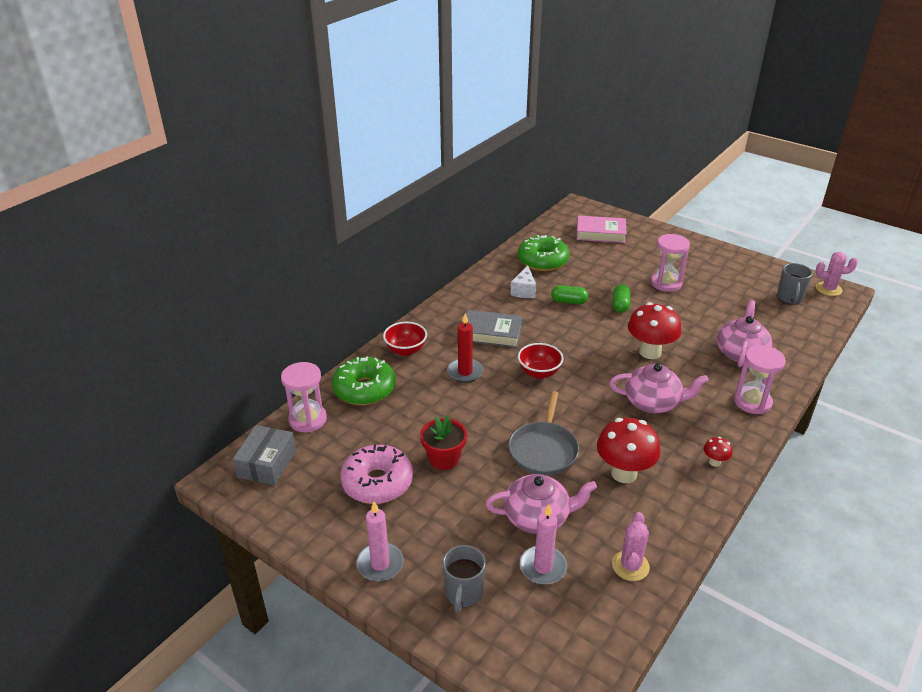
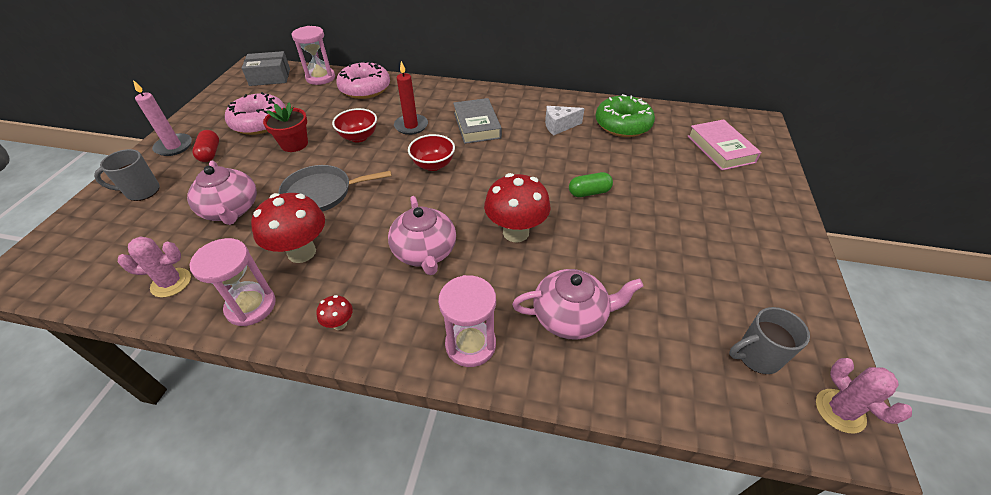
camera: 65 degrees right, 10 degrees up
(364, 389) = (365, 89): green donut -> pink donut
(406, 350) = (424, 92): red bowl -> red bowl (359, 137)
(418, 530) = (210, 153): none -> red capsule
(543, 567) = (170, 226): pink candle -> none
(569, 301) = (564, 156): green capsule -> none
(666, 283) = (668, 219): pink hourglass -> pink hourglass (251, 306)

